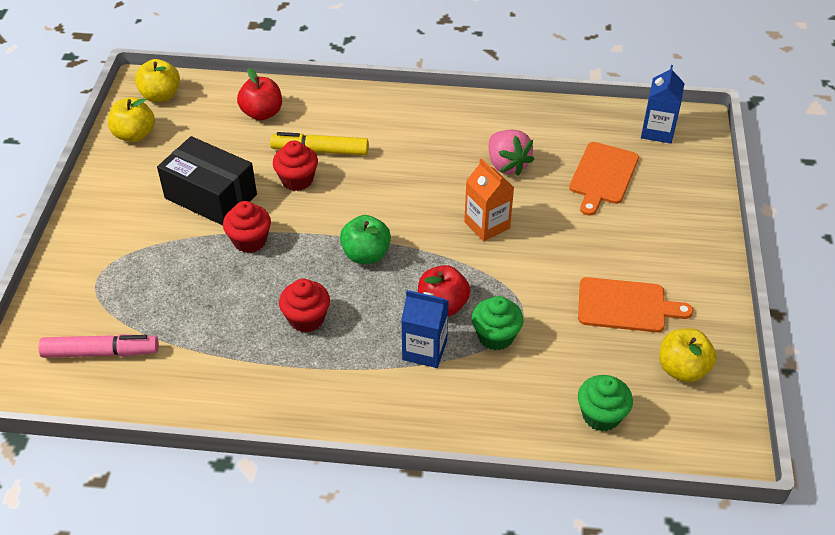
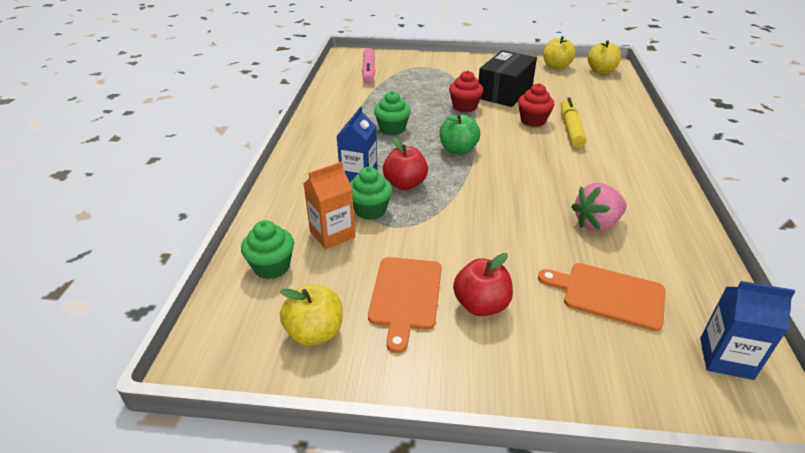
camera: 90 degrees right, 10 degrees down
(262, 113) = (603, 105): red apple -> red apple (481, 305)
(306, 319) = (392, 129): red cupcake -> green cupcake
(487, 225) = (505, 209): orange carton -> orange carton (332, 234)

